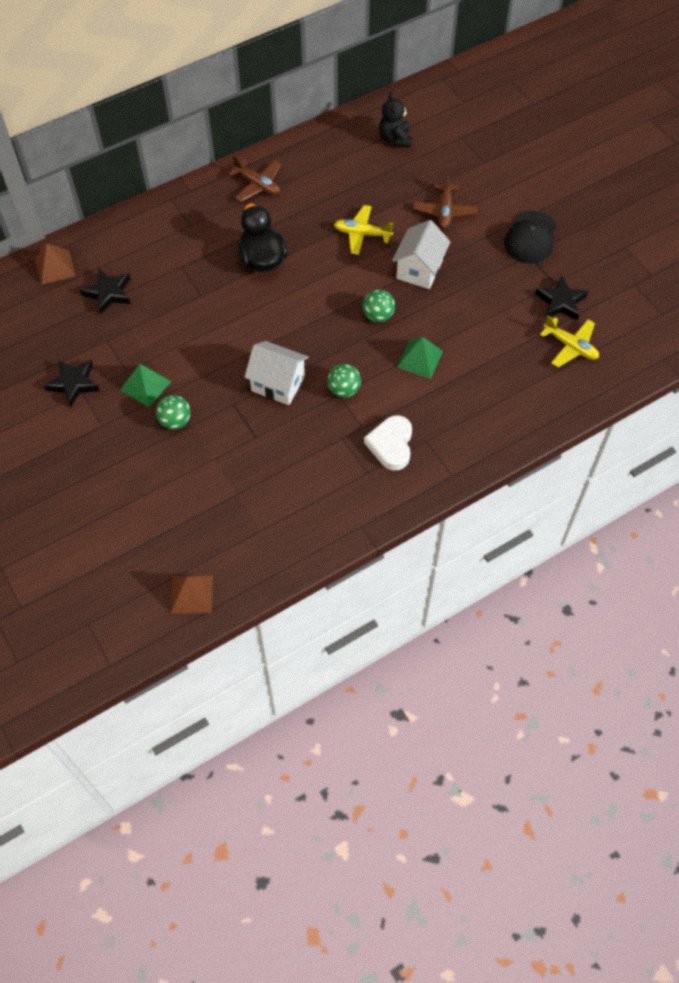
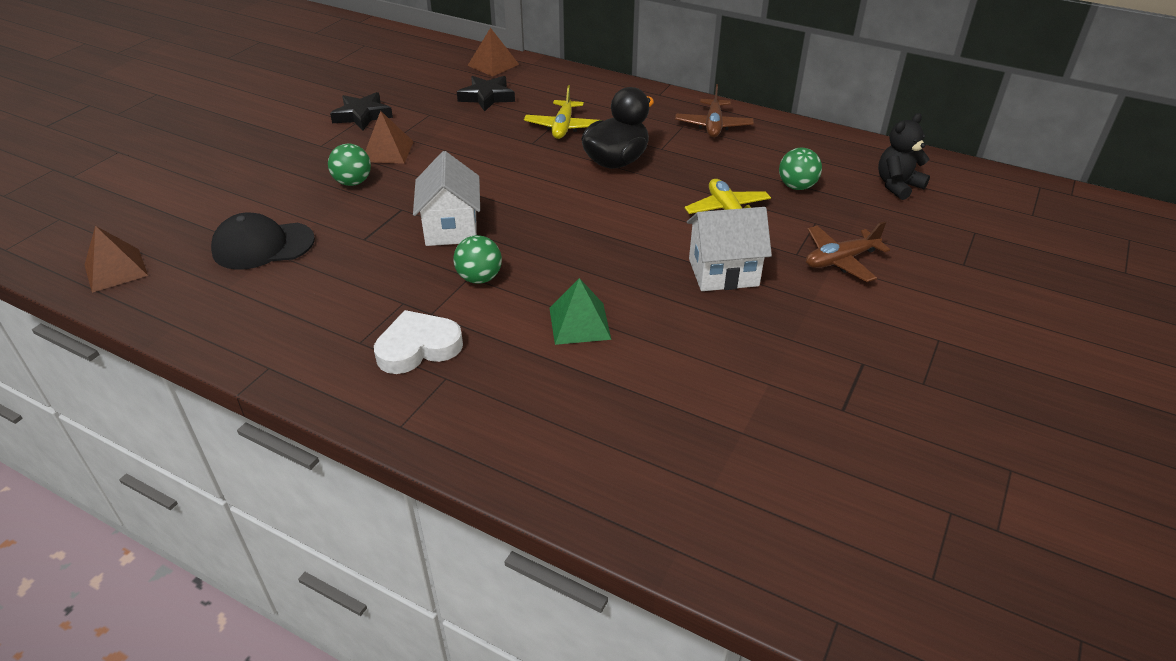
camera: 60 degrees right, 20 degrees down
(145, 385) = (387, 151): green pyramid -> brown pyramid
(378, 315) = (617, 265): green ball -> green ball (797, 186)
(530, 238) = (894, 353): black cap -> black cap (263, 246)
(561, 302) = (815, 430): black star -> none
(570, 346) = (742, 474): yellow plane -> yellow plane (563, 127)

